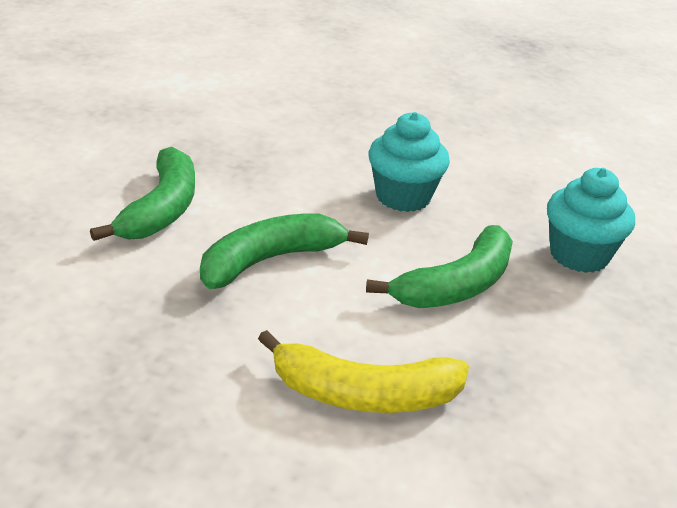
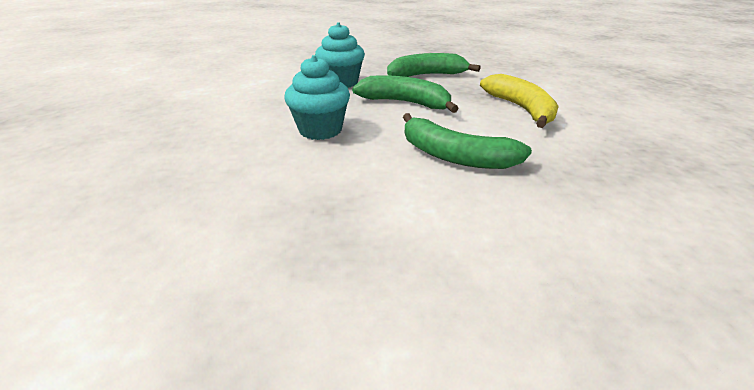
camera: 110 degrees left, 0 degrees up
(161, 209) = (451, 227): green banana -> green banana (426, 75)

